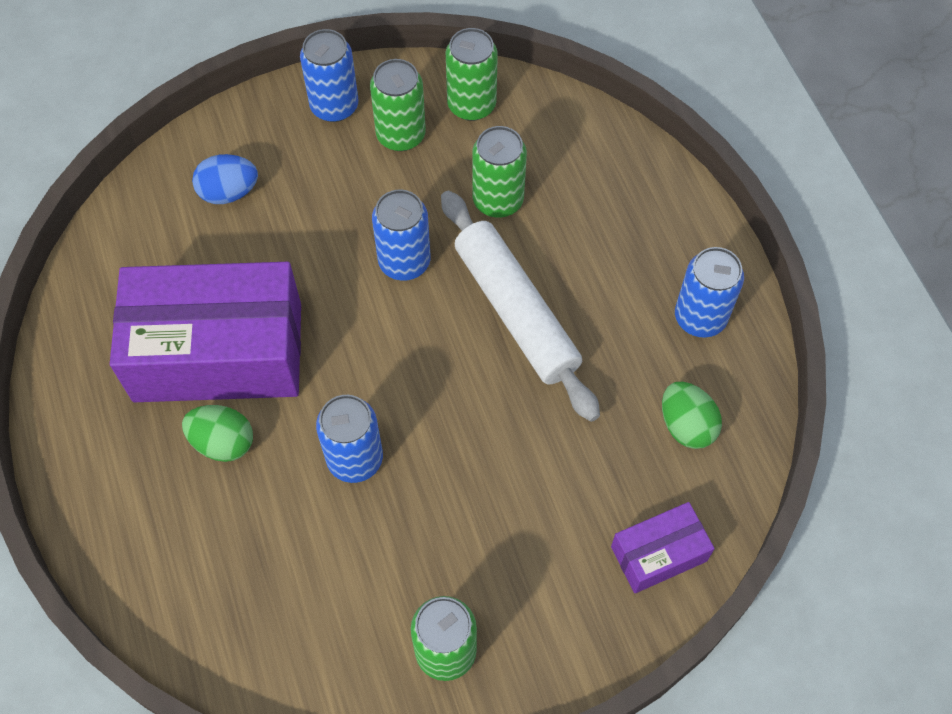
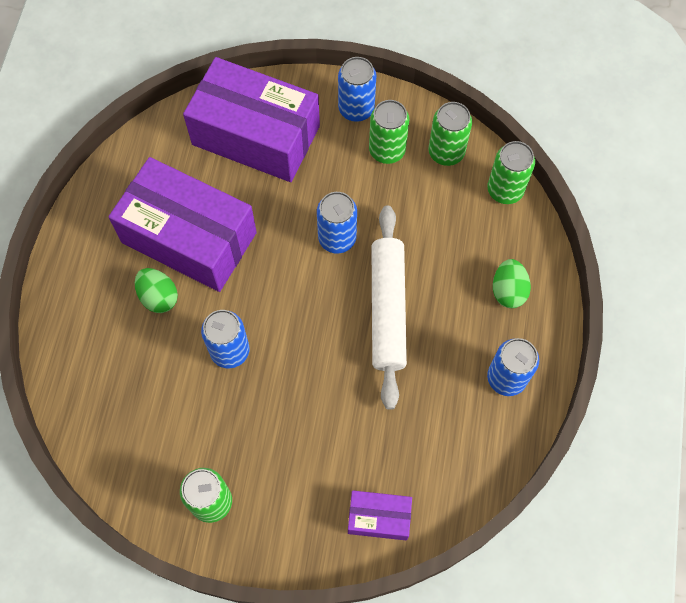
camera: 30 degrees right, 5 degrees up
(229, 192) = (256, 135): blue egg -> purple box
(498, 200) = (422, 227): green can -> green can (505, 190)
(686, 425) = (450, 445): green egg -> green egg (508, 291)

